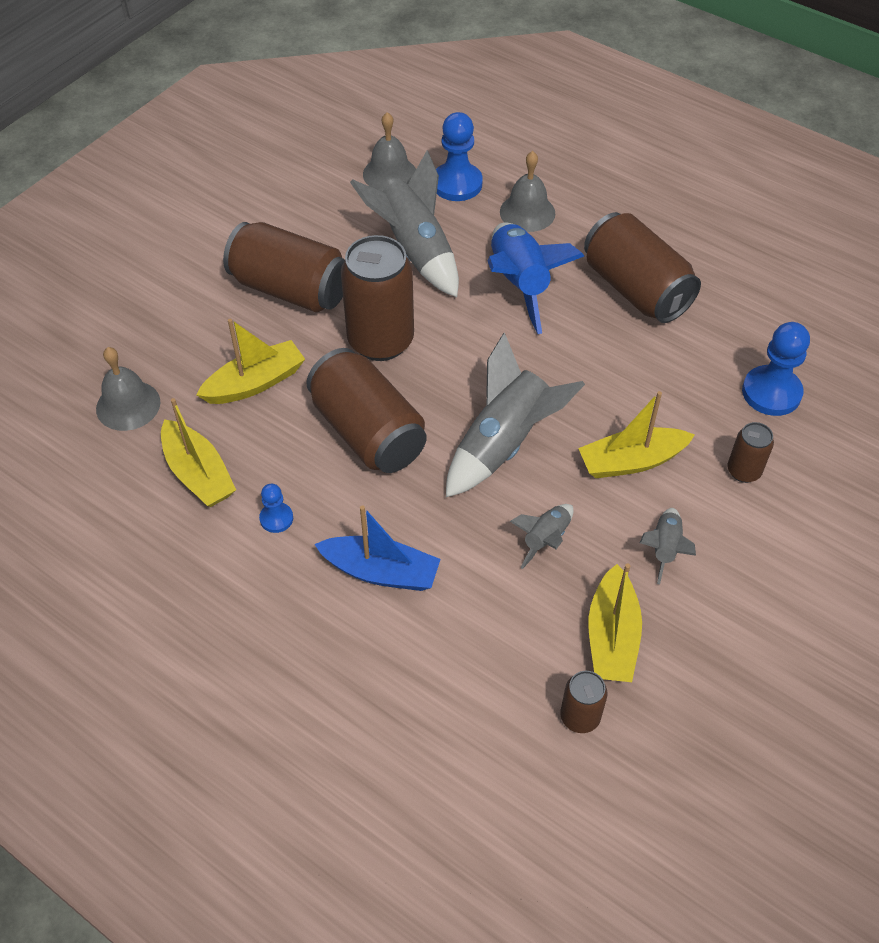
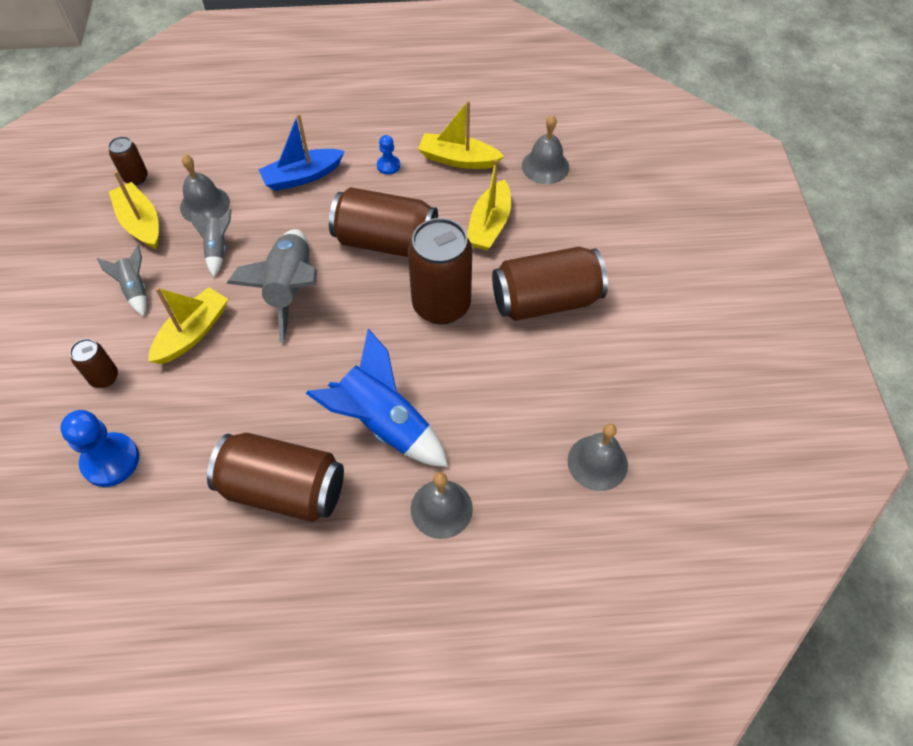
camera: 140 degrees right, 5 degrees up
(415, 251) = (493, 396): grey rocket -> none
(457, 184) = (531, 495): blue pawn -> none
(521, 611) = (205, 205): none -> grey bell

